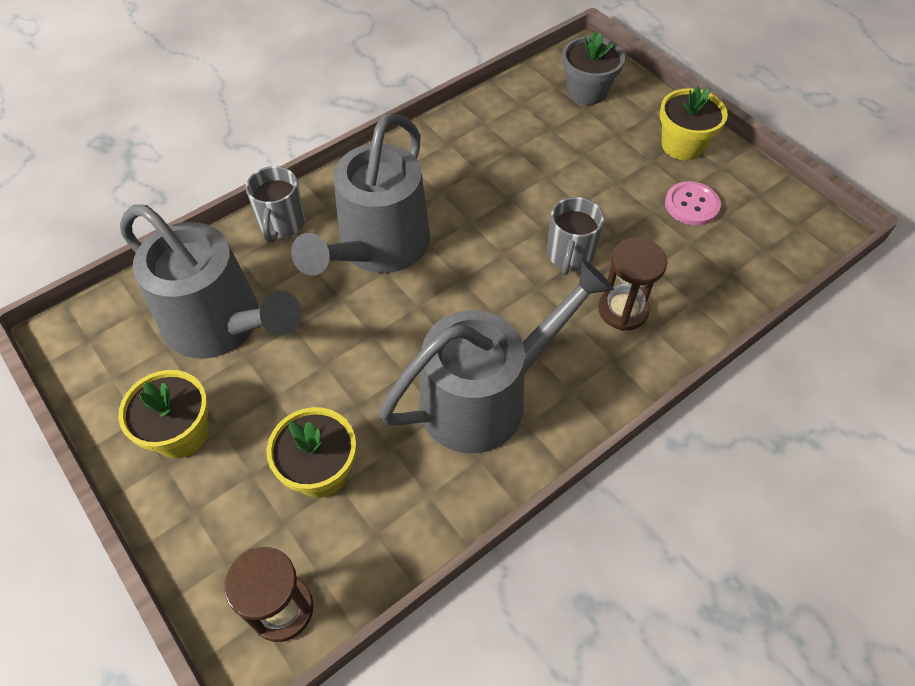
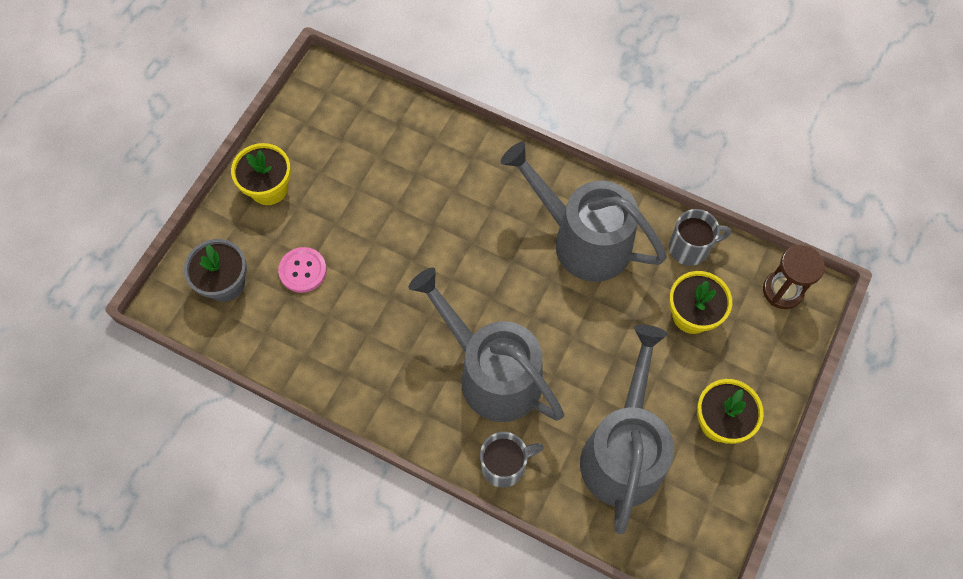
camera: 115 degrees left, 10 degrees up
(378, 248) = (491, 373): grey watering can -> grey watering can turned 135 degrees counterclockwise
(569, 255) = (430, 231): grey mug -> grey mug (690, 248)
(623, 310) = (465, 180): brown hourglass -> none
(691, 205) = (337, 164): pink button -> pink button (303, 270)

